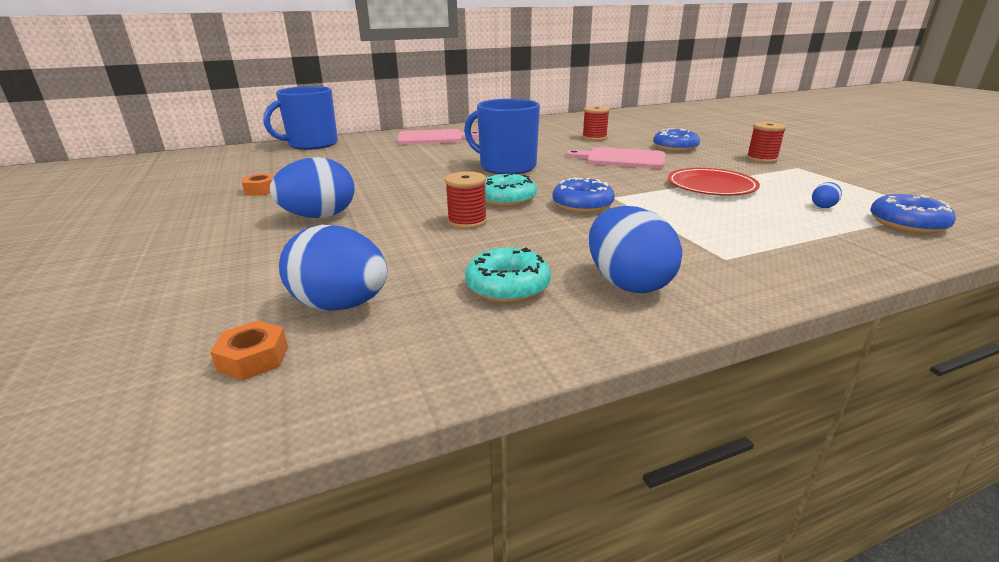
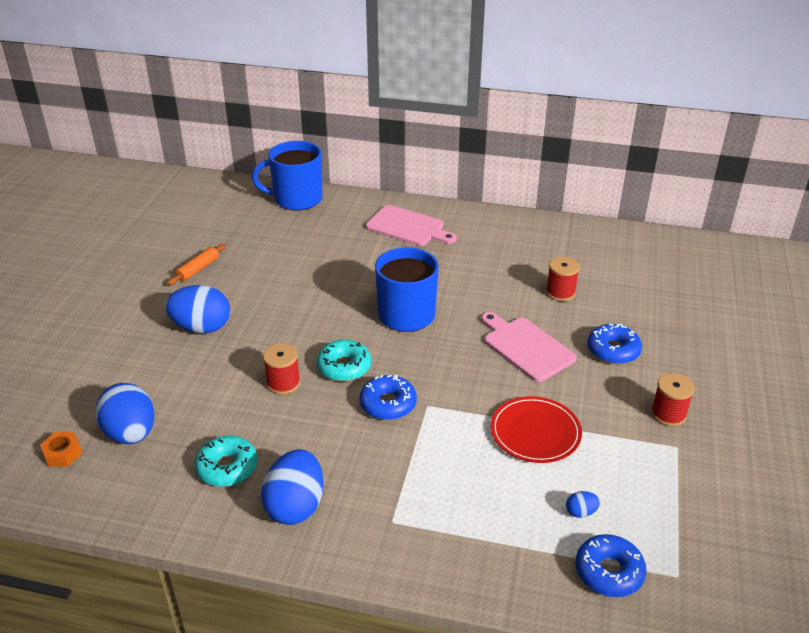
camera: 35 degrees right, 10 degrees up
(261, 190) = (198, 269): orange nut -> orange rolling pin

